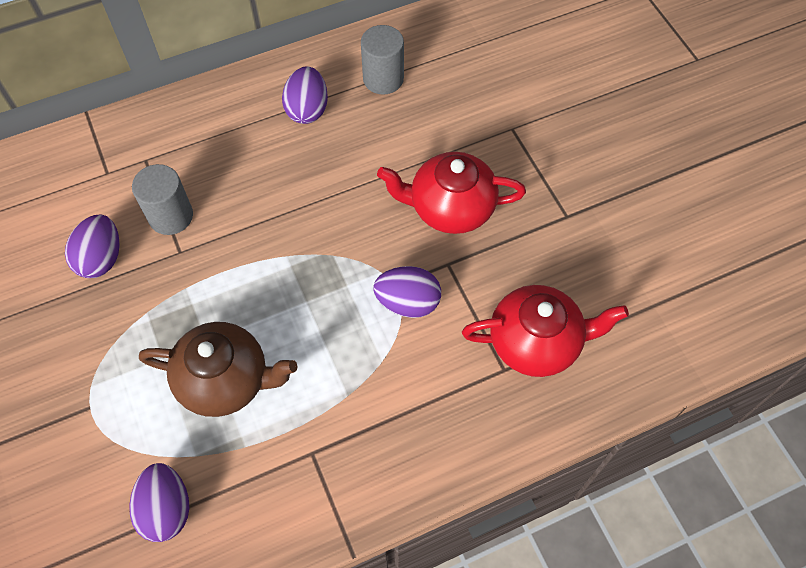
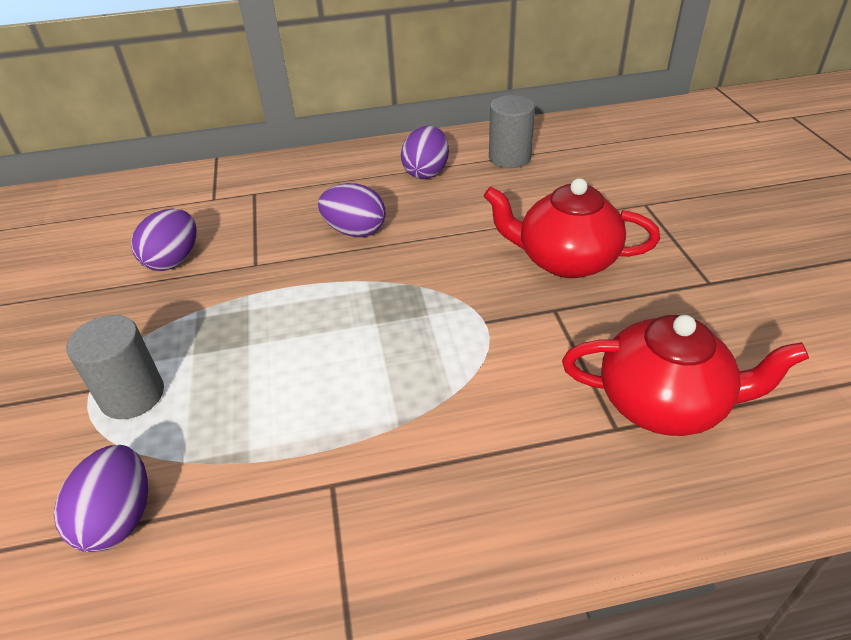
camera: 15 degrees right, 20 degrees down
(171, 216) = (259, 235): grey cylinder -> grey cylinder (132, 395)
(226, 380) = (255, 386): brown teapot -> none
(408, 302) = (498, 339): purple egg -> purple egg (355, 231)

